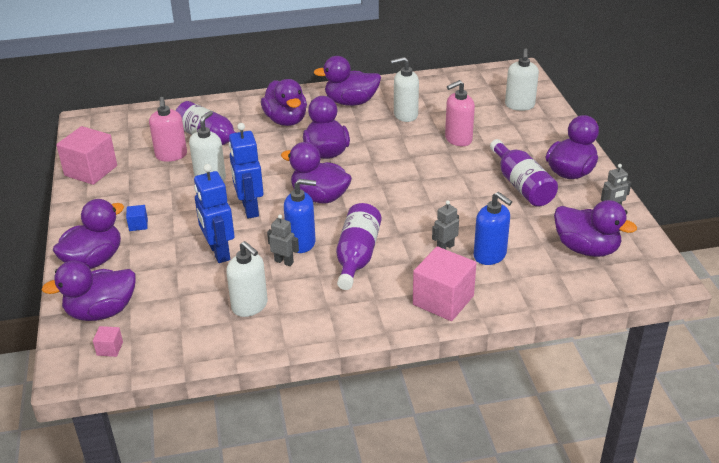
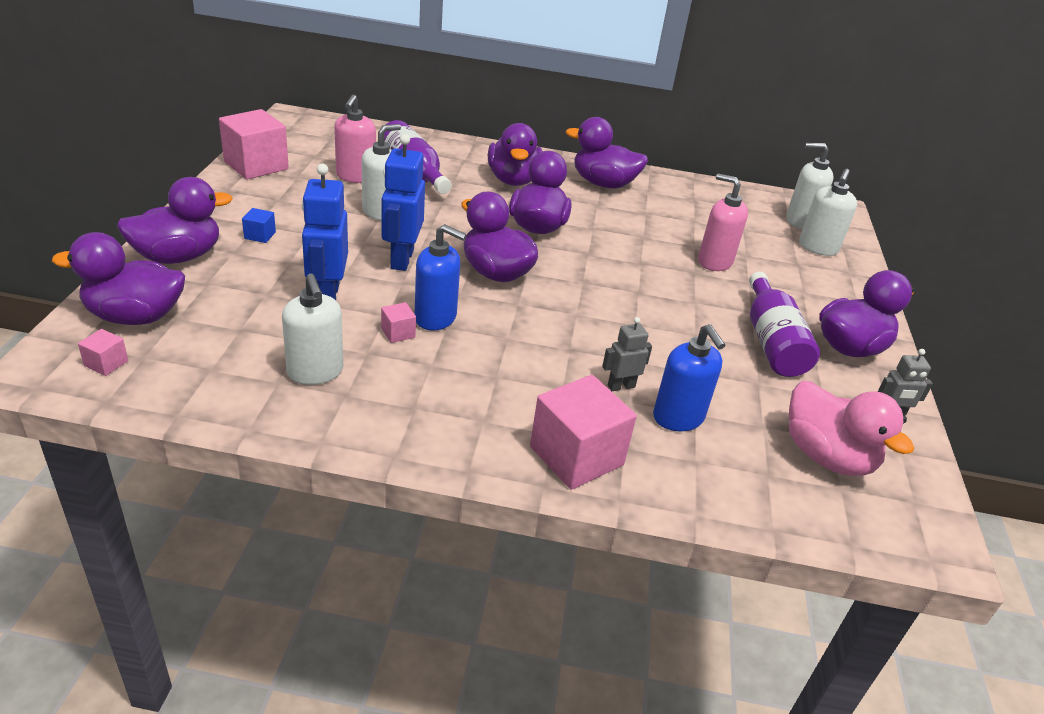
camera: 15 degrees right, 0 degrees up
(284, 261) = (398, 333): grey robot -> pink cube
(357, 256) = (495, 357): purple bottle -> none
(405, 115) = (662, 216): white soap dispenser -> white soap dispenser (800, 221)
(458, 139) = (714, 262): pink soap dispenser -> pink soap dispenser turned 45 degrees clockwise
(586, 249) = (826, 456): purple duck -> pink duck

